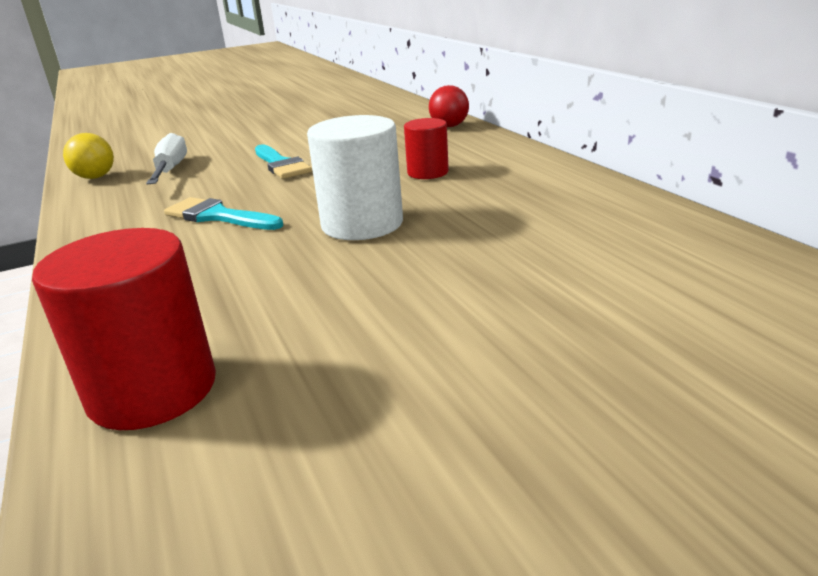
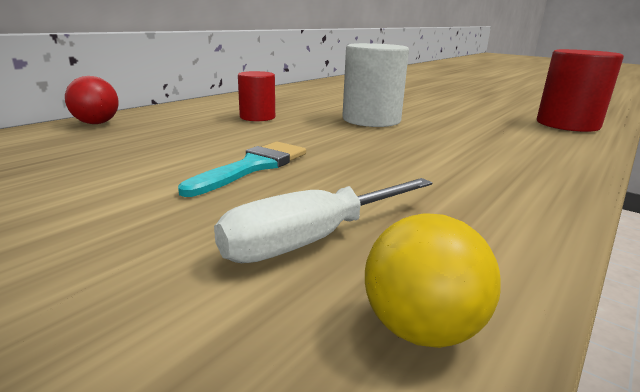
camera: 120 degrees left, 5 degrees down
(218, 216) = (417, 157): turquoise brush -> none

